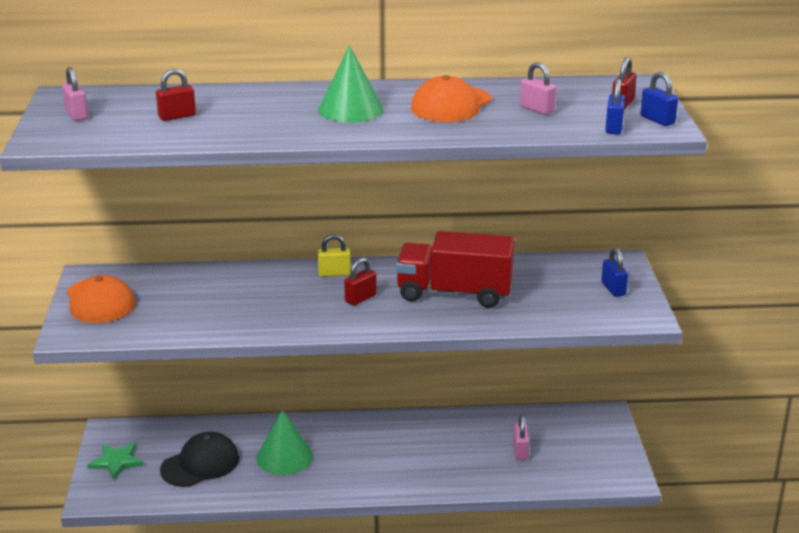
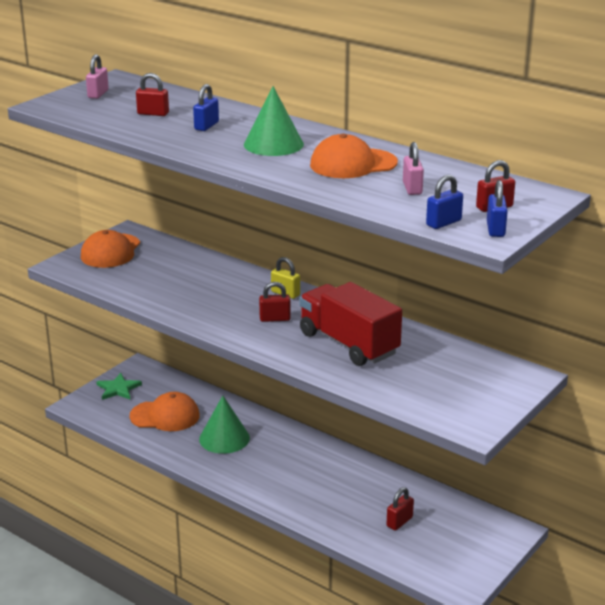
camera: 40 degrees right, 0 degrees up
(200, 464) = (165, 416): black cap -> orange cap
(520, 451) = (399, 522): pink padlock -> red padlock
(613, 289) = (483, 395): blue padlock -> blue padlock (206, 126)

